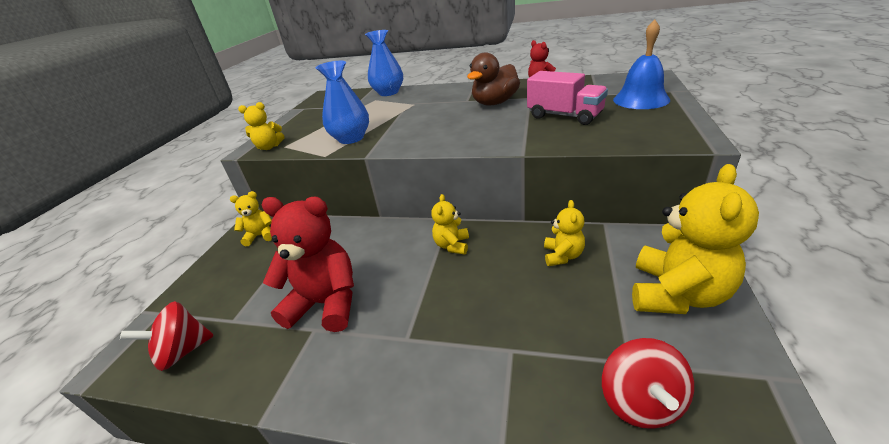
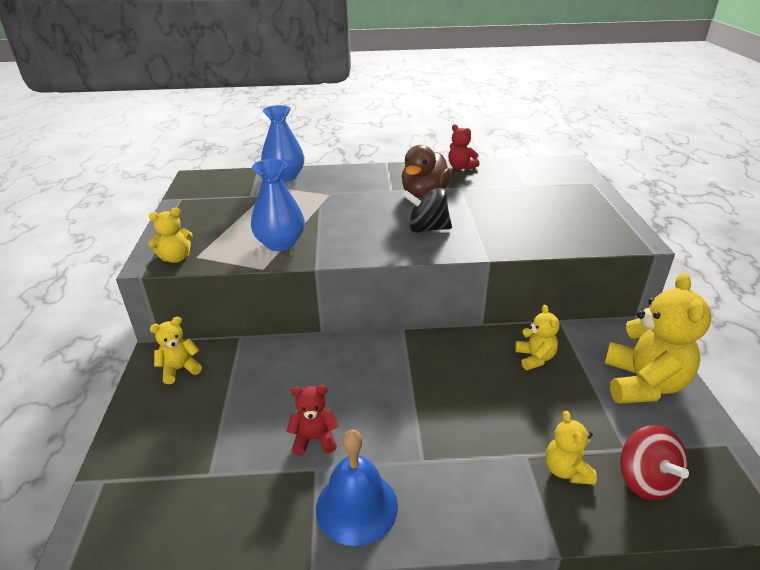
camera: 20 degrees left, 0 degrees up
(183, 351) = (169, 518): red spinning top -> none
(326, 304) = (314, 439): red teddy bear -> red teddy bear, size x0.51
(452, 245) = (421, 358): yellow teddy bear -> yellow teddy bear (566, 470)
(480, 129) = (427, 229): none -> black spinning top
(564, 116) = (506, 212): pink truck -> none
(641, 99) = (570, 192): blue bell -> blue bell (356, 506)

